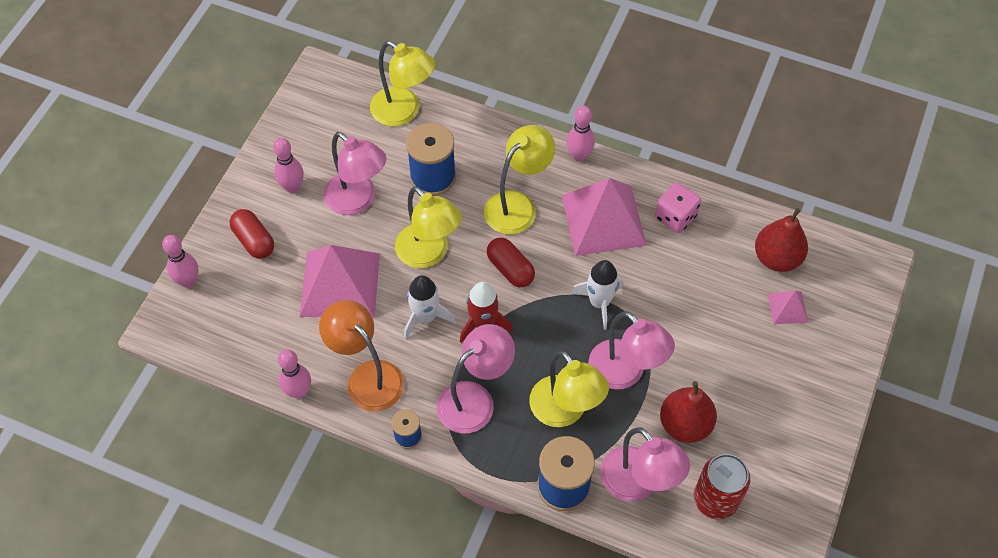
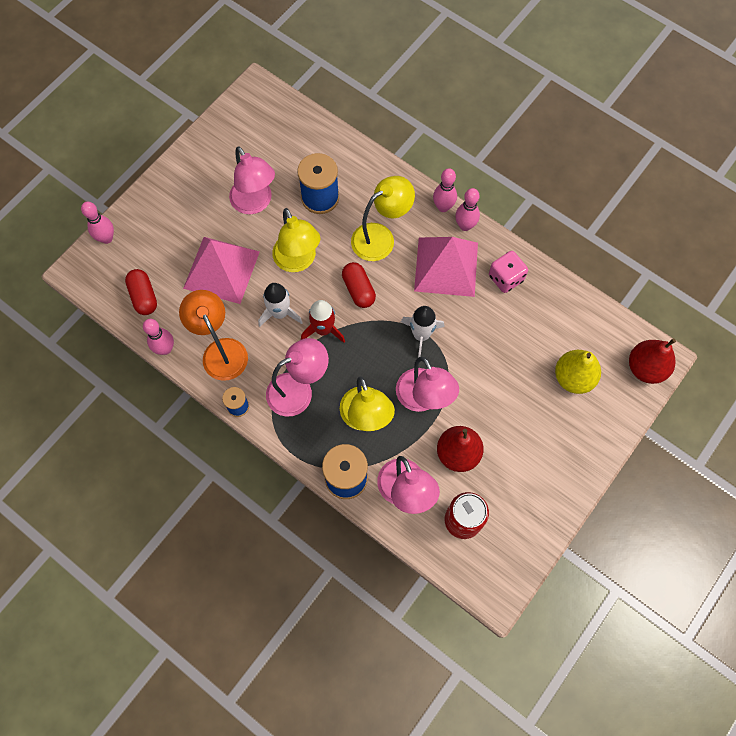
camera: 15 degrees right, 10 degrees up
(254, 241) = (165, 217): red capsule -> red capsule (144, 296)
(292, 187) = (207, 179): pink bowling pin -> pink bowling pin (465, 226)
(404, 112) = (313, 136): yellow lamp -> none
(776, 258) = (578, 333): red pear -> red pear (645, 368)
(787, 308) = (573, 378): pink pyramid -> yellow pear

